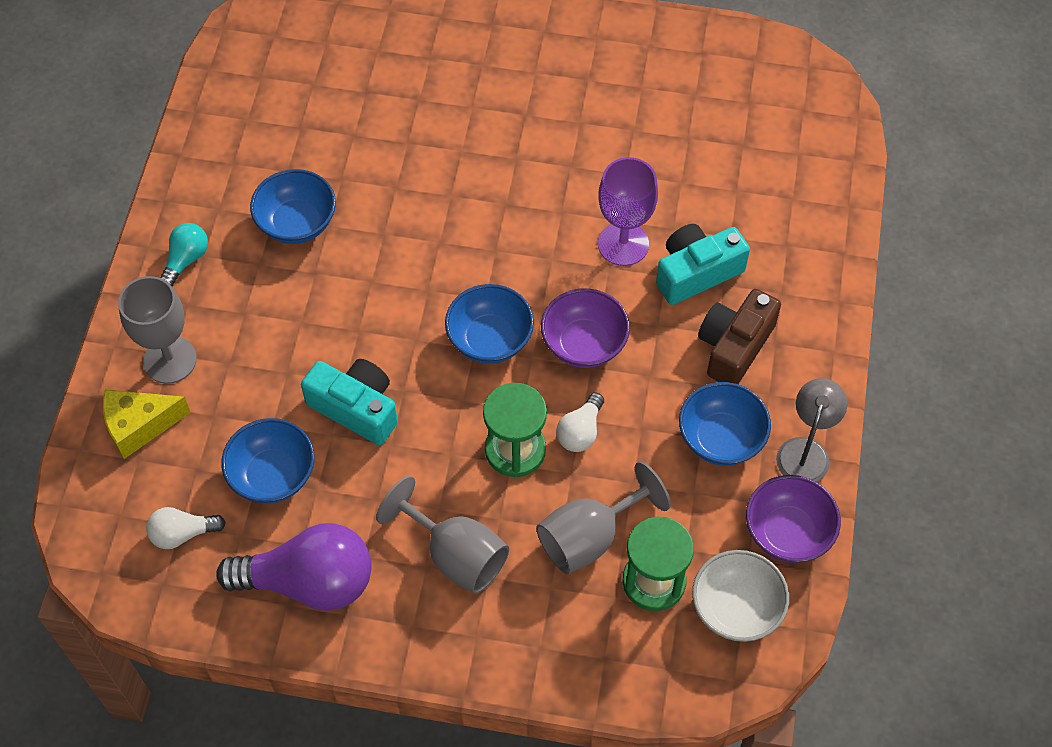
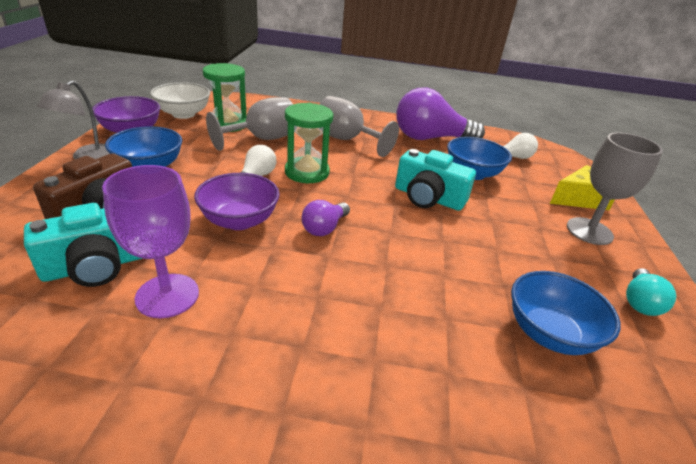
camera: 175 degrees right, 25 degrees down
(490, 339) = (324, 228): blue bowl -> purple light bulb

